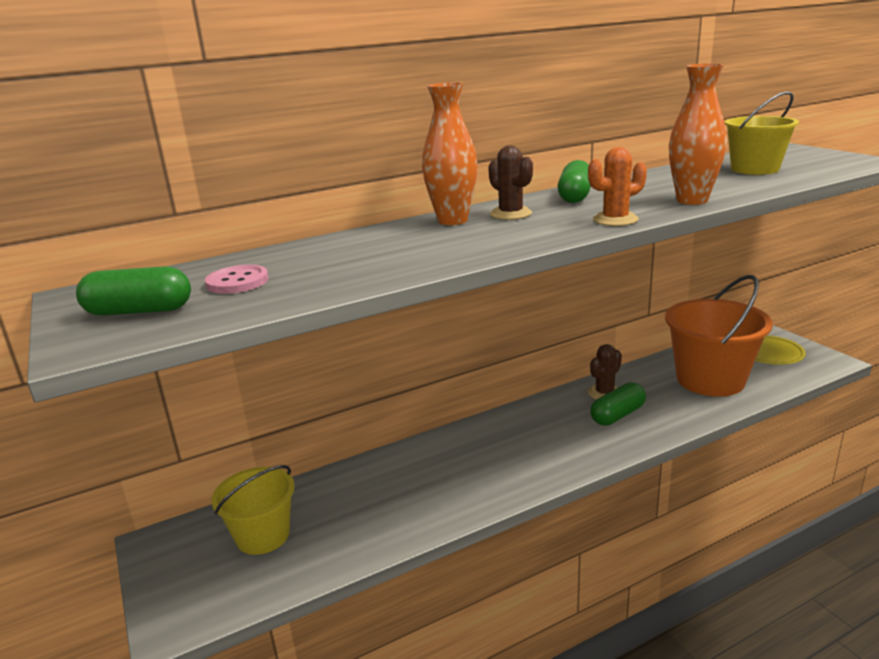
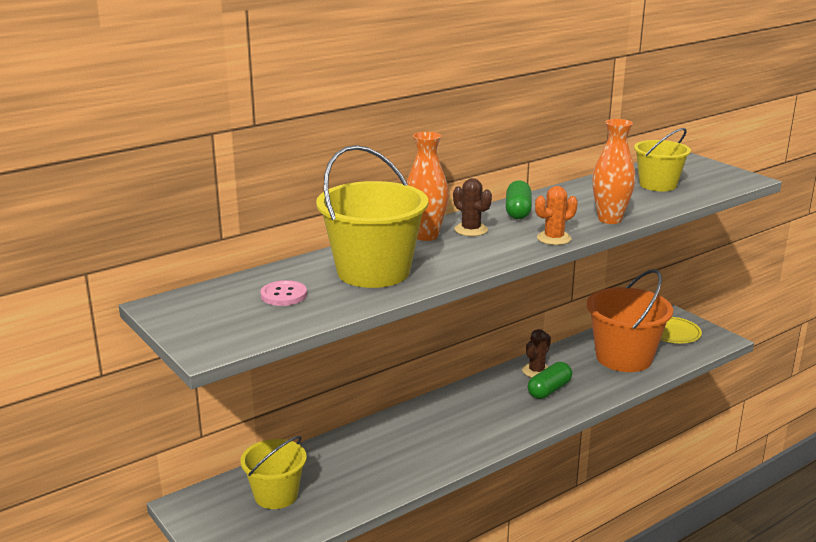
camera: 10 degrees left, 0 degrees up
(139, 311) = (225, 321): green capsule -> none
(367, 256) = (373, 272): none -> yellow bucket

